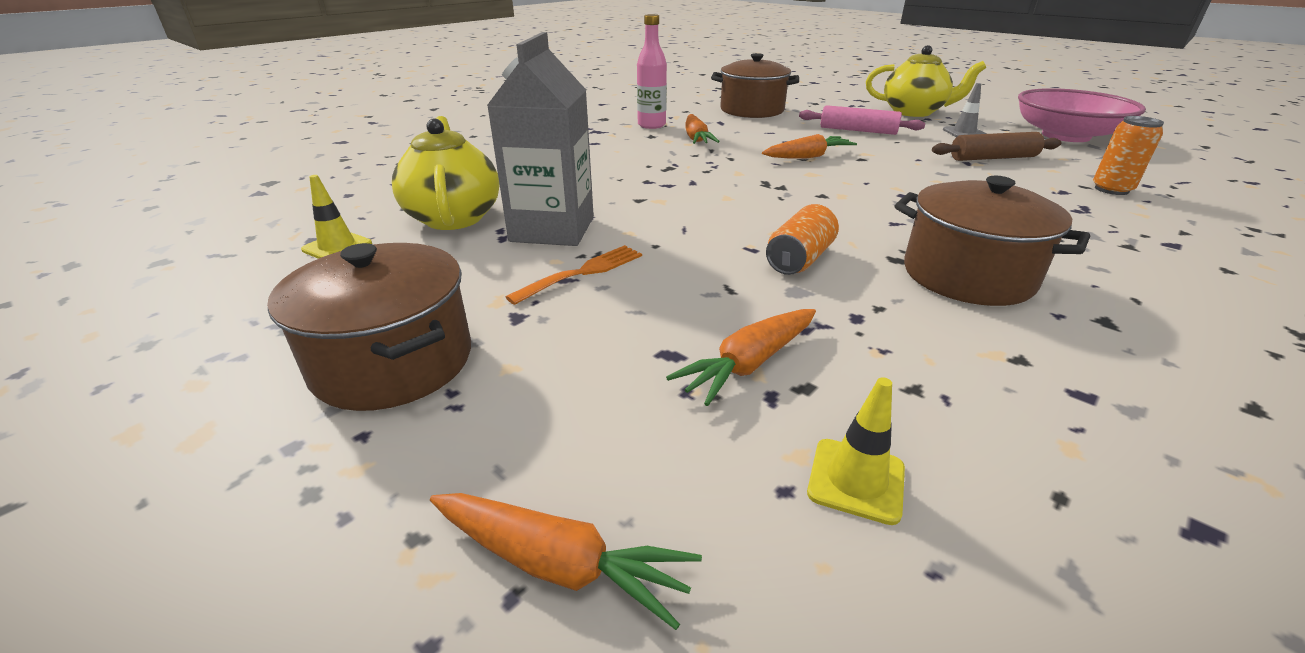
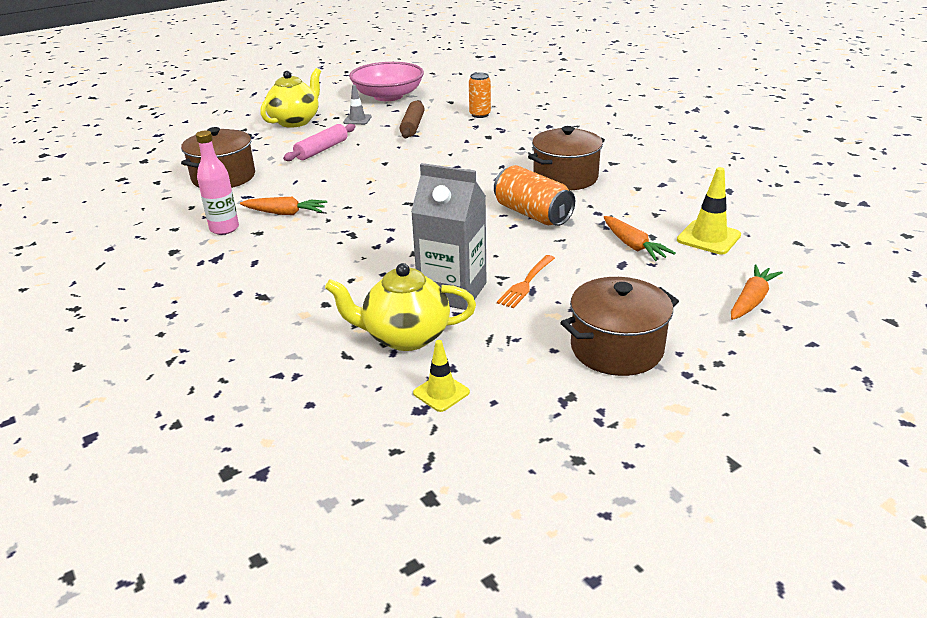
camera: 75 degrees left, 0 degrees up
(582, 273) = (526, 283): orange fork -> orange fork turned 120 degrees counterclockwise
(799, 259) = (532, 214): orange can -> orange can, size x1.51
(808, 156) = (367, 179): orange carrot -> none
(856, 480) = (708, 238): yellow traffic cone -> yellow traffic cone, size x1.54

